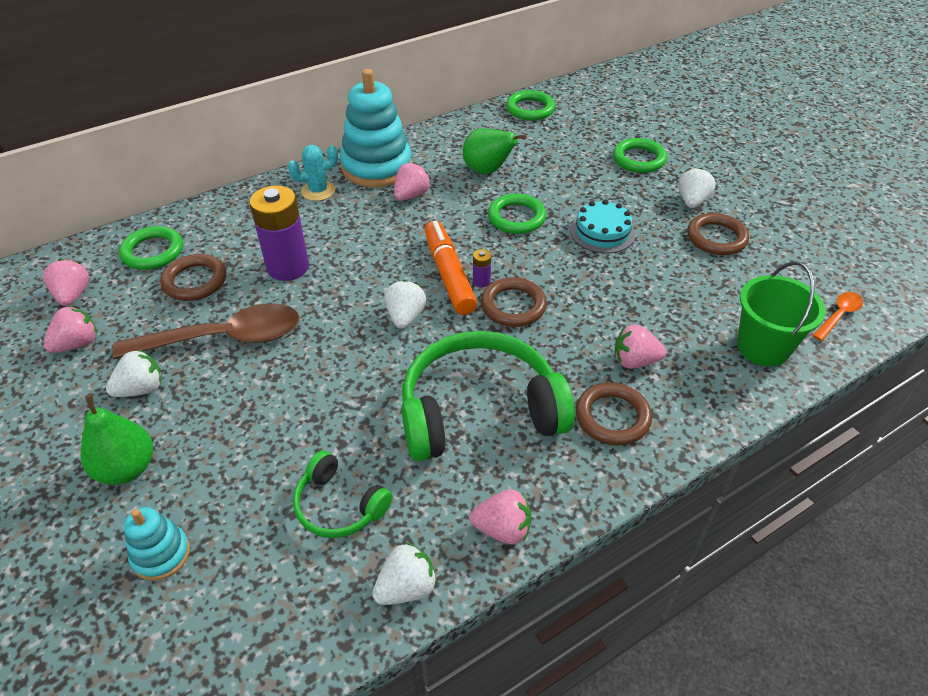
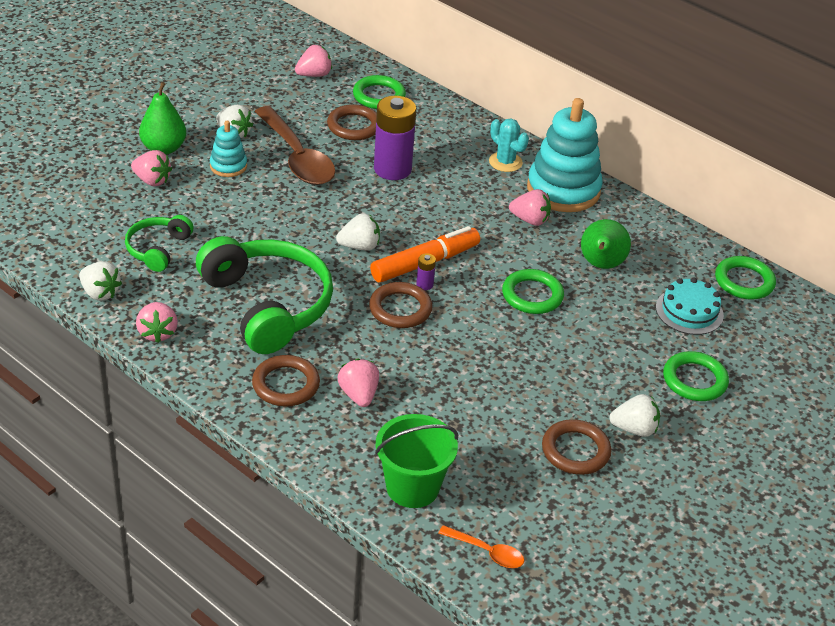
camera: 70 degrees right, 5 degrees down
(77, 344) = (266, 93): pink strawberry -> pink strawberry (152, 180)
(161, 554) = (102, 182): turquoise stacking toy -> turquoise stacking toy (228, 166)
(602, 232) = (540, 359): turquoise cake -> turquoise cake (689, 311)

